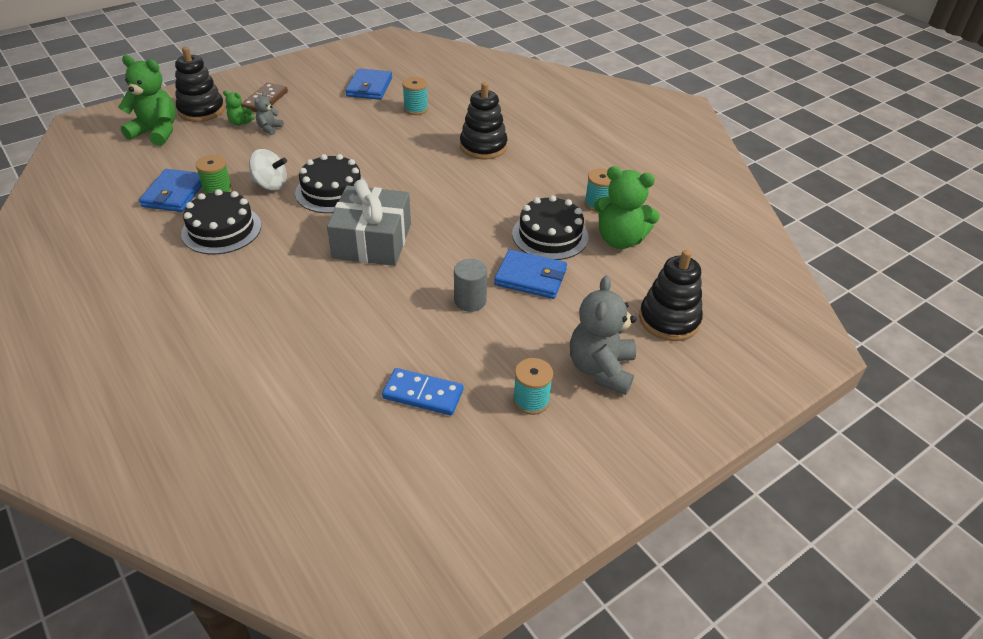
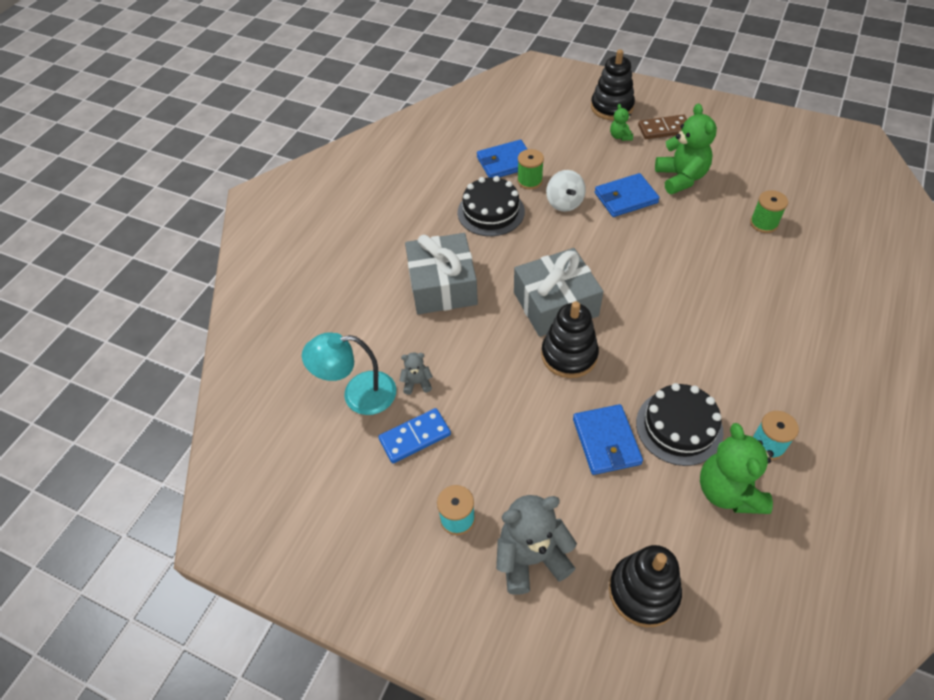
camera: 65 degrees right, 10 degrees up
(156, 132) = (561, 105): green teddy bear -> green teddy bear (681, 178)
(269, 128) = (631, 156): grey teddy bear -> grey teddy bear (417, 383)
(269, 299) = (442, 285): none -> grey gift
(332, 191) = (591, 242): black cake -> none
(333, 417) = (358, 394): none -> turquoise lamp
(369, 87) = (759, 174): blue wallet -> blue wallet (625, 198)
(416, 109) = (763, 223): turquoise spool -> green spool
(423, 394) = (415, 437): blue domino -> blue domino turned 75 degrees clockwise
(470, 301) = (539, 411): grey cylinder -> none
(483, 147) = (761, 304): black stacking toy -> black stacking toy (569, 355)

